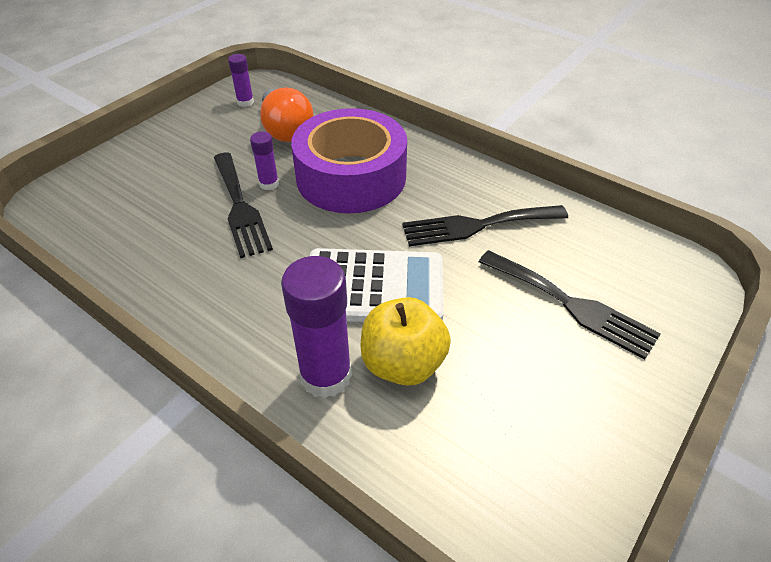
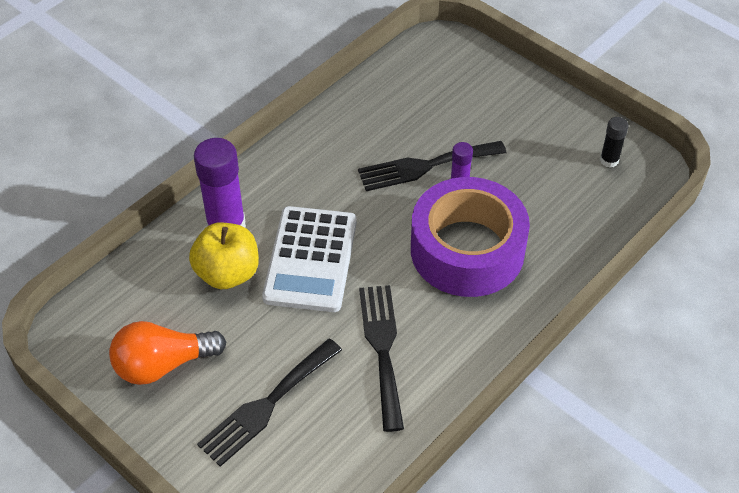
camera: 95 degrees right, 5 degrees up
(245, 102) = (609, 160): purple glue stick -> black glue stick
(286, 130) = (553, 196): orange light bulb -> orange light bulb (163, 364)

